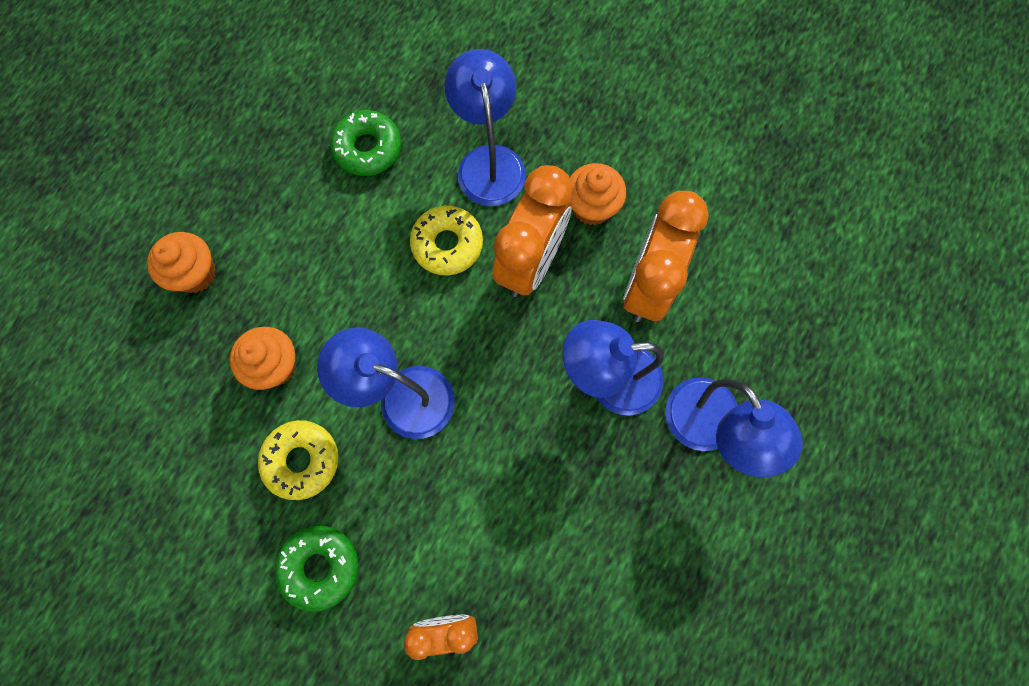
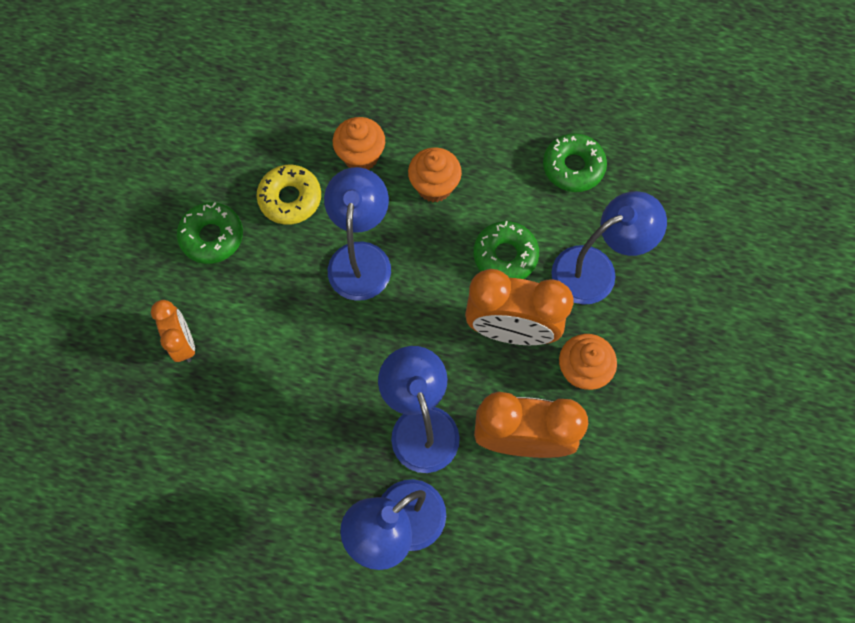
camera: 75 degrees right, 5 degrees down
(195, 273) = (420, 76): orange cupcake -> orange cupcake (434, 186)
(447, 244) = (505, 256): yellow donut -> green donut

